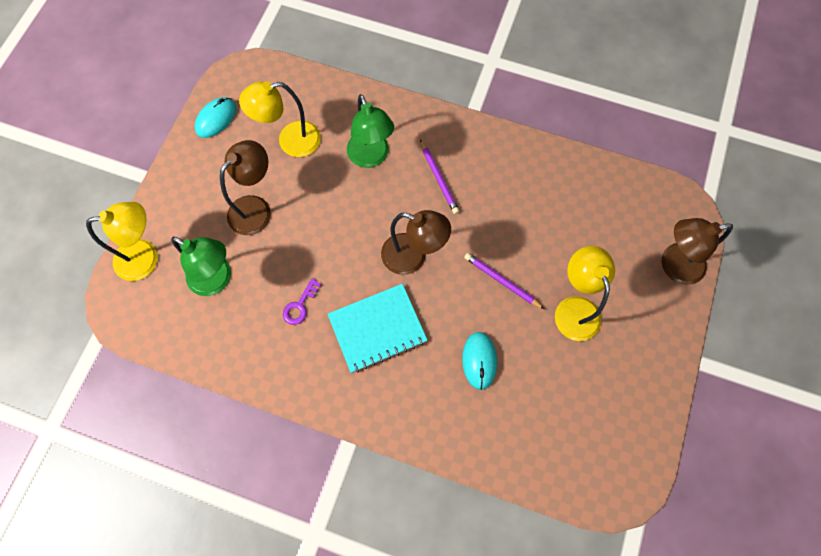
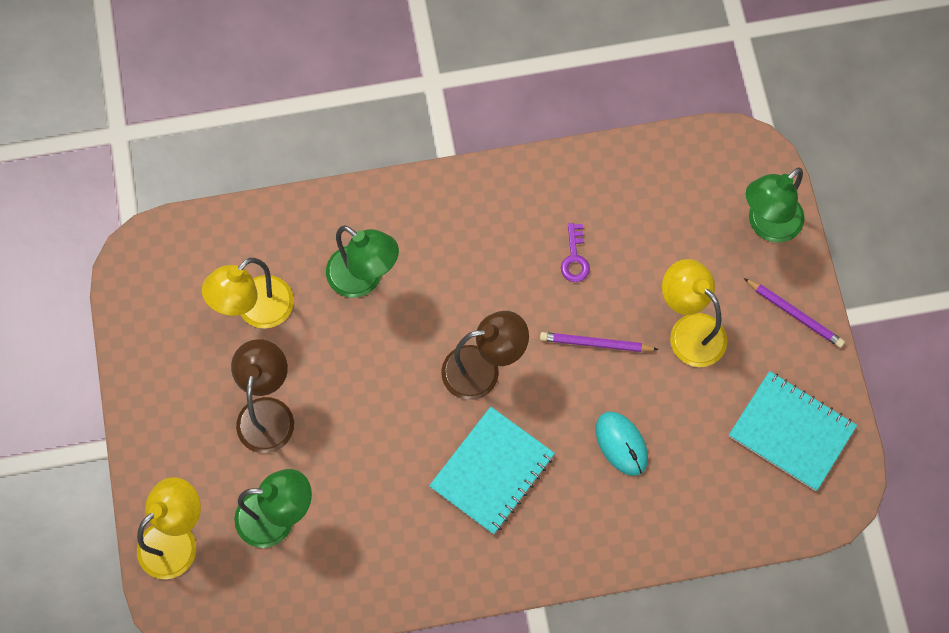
camera: 30 degrees left, 0 degrees up
(216, 119) = (147, 331): turquoise mouse -> none
(300, 305) = (391, 494): purple key -> purple key (575, 258)
(439, 178) = (457, 263): purple pencil -> purple pencil (795, 314)
(611, 422) = (791, 432): none -> turquoise notebook
(673, 265) = (767, 225): brown lamp -> green lamp

